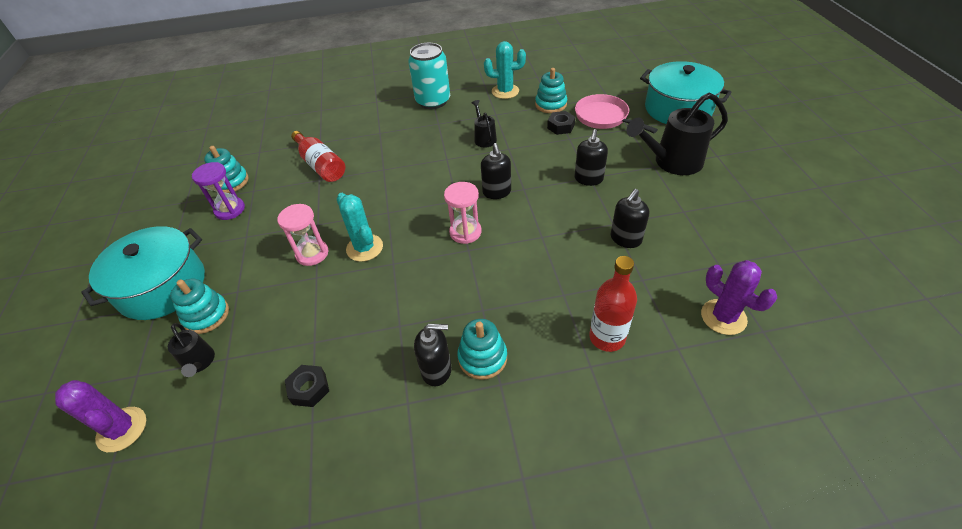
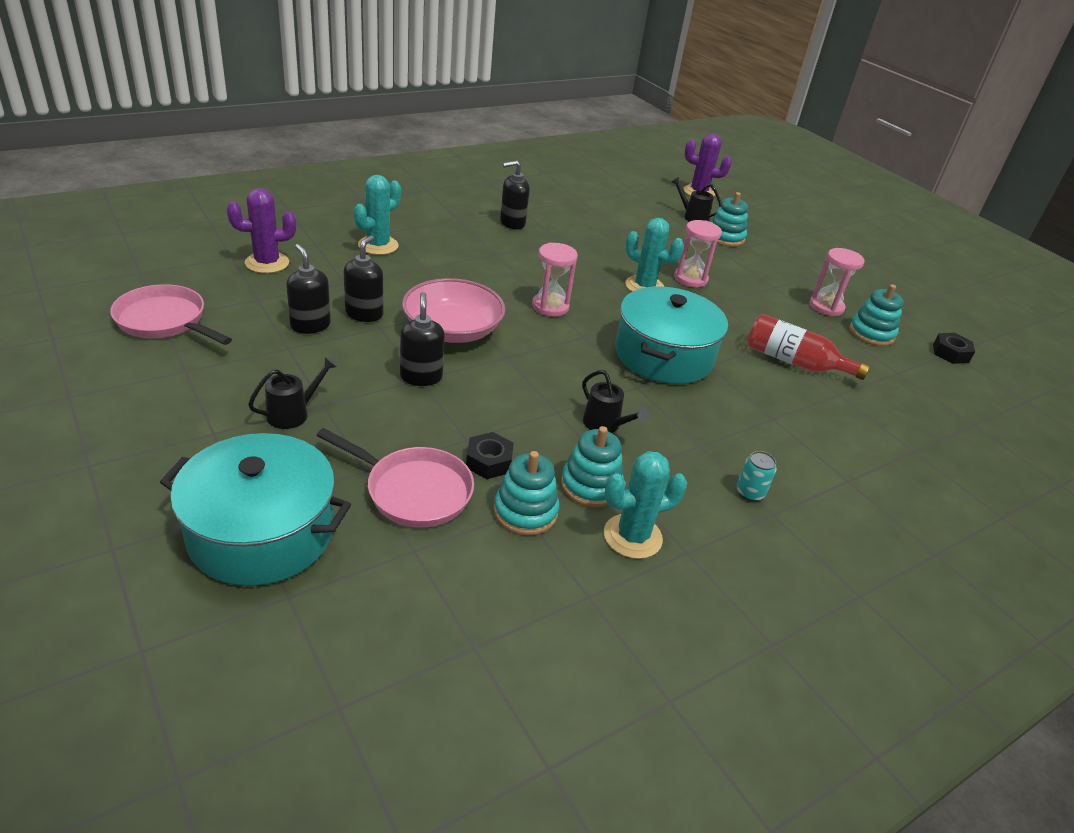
camera: 150 degrees right, 10 degrees down
(162, 286) = (789, 250): turquoise pot -> turquoise pot (663, 355)
(230, 210) = (826, 307): purple hourglass -> pink hourglass
(309, 389) = (598, 211): black nut -> black nut (950, 353)
(433, 101) = (750, 492): turquoise can -> turquoise can, size x0.43
(482, 358) = (480, 230): turquoise stacking toy -> turquoise stacking toy (591, 485)
(497, 192) = (539, 349): black soap dispenser -> black soap dispenser (310, 325)
(556, 216) = (452, 330): none -> pink bowl
(607, 337) = (378, 245): red bottle -> turquoise cactus
(672, 162) = (293, 413): black watering can -> black watering can, size x0.52
(723, 317) = (267, 263): purple cactus -> purple cactus turned 45 degrees counterclockwise
(789, 247) = (165, 321): none -> pink pan

